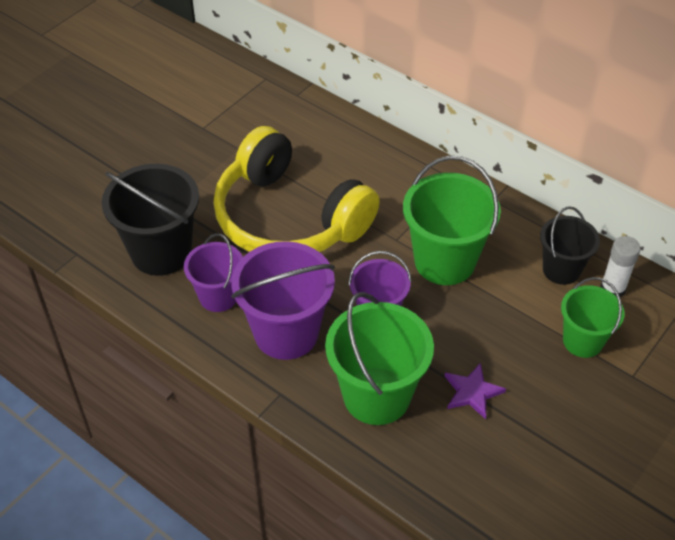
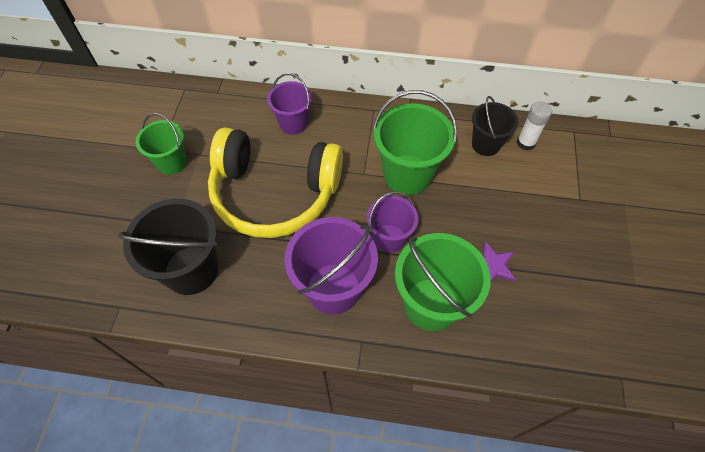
camera: 30 degrees left, 10 degrees up
(218, 296) = (262, 285): purple bucket -> purple bucket (293, 123)
(582, 341) = (534, 190): green bucket -> green bucket (172, 162)

